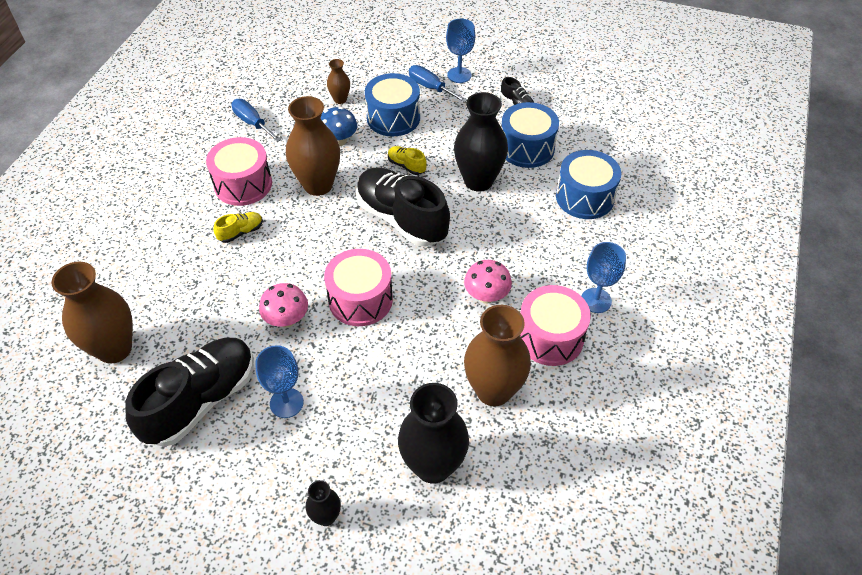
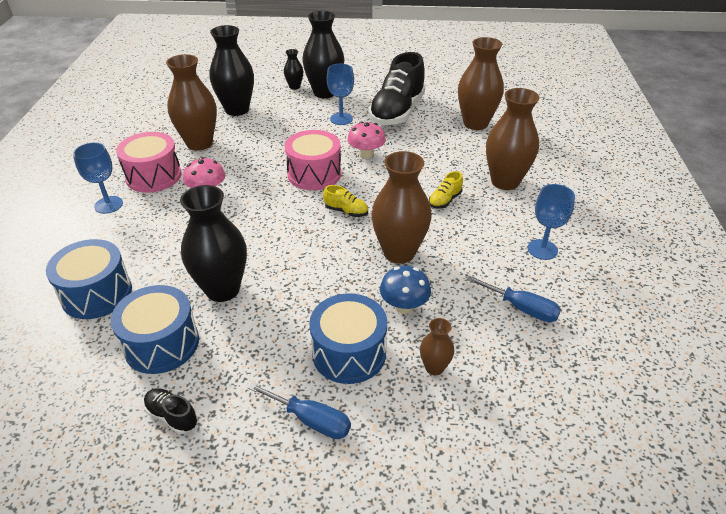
camera: 165 degrees right, 10 degrees down
(162, 243) = (505, 182): none -> brown vase
(243, 184) = (475, 239): pink drum -> none
(283, 484) = (325, 93): none -> black vase
(401, 219) = (299, 237): black shoe -> none
(406, 166) = (310, 291): yellow shoe -> yellow shoe (346, 211)
(459, 75) = (270, 459): blue goblet -> blue goblet (542, 249)

